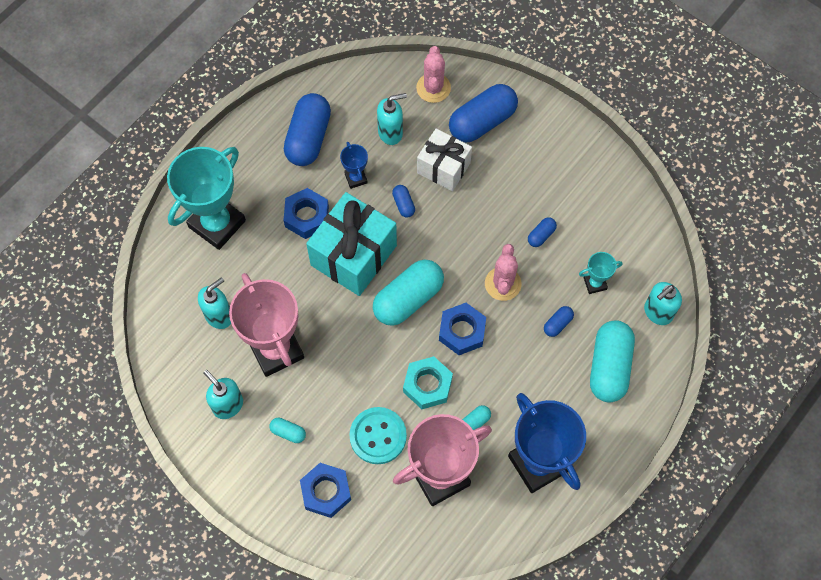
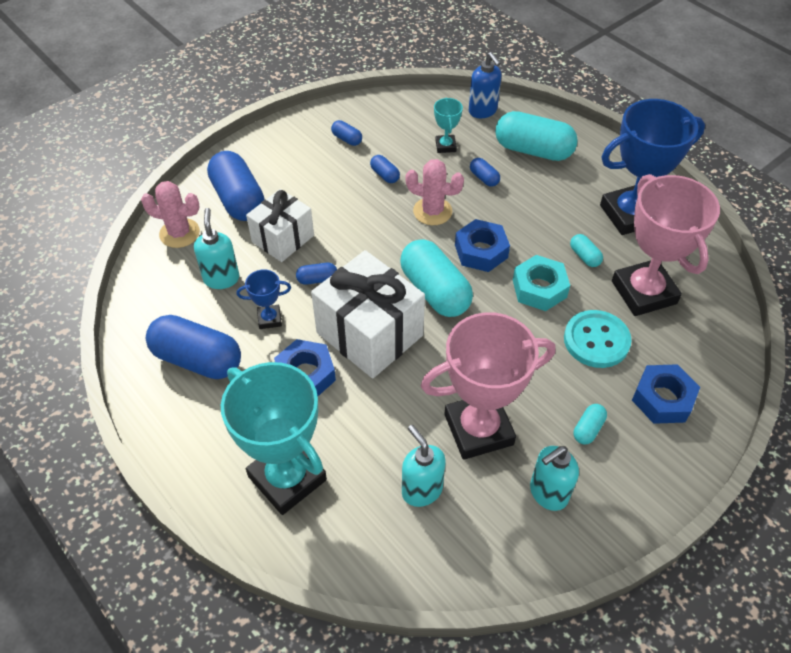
camera: 80 degrees left, 15 degrees down
(353, 255) = (369, 334): turquoise gift -> white gift
(583, 193) = (347, 139): none -> blue capsule
(657, 312) = (483, 111): turquoise soap dispenser -> blue soap dispenser

